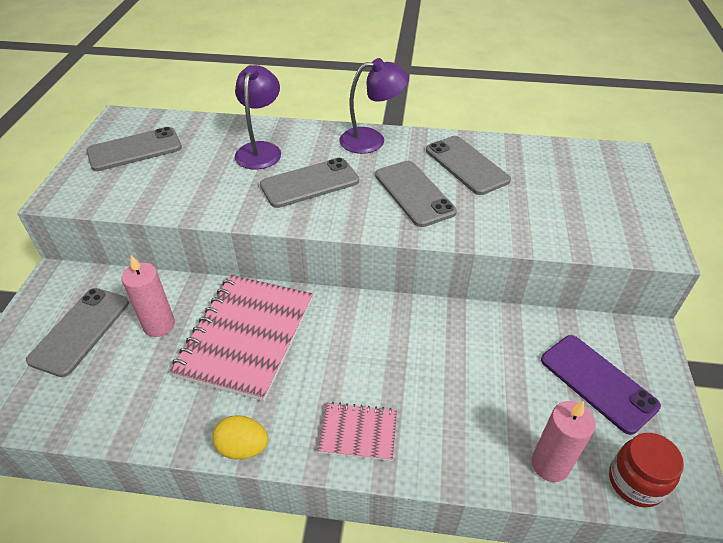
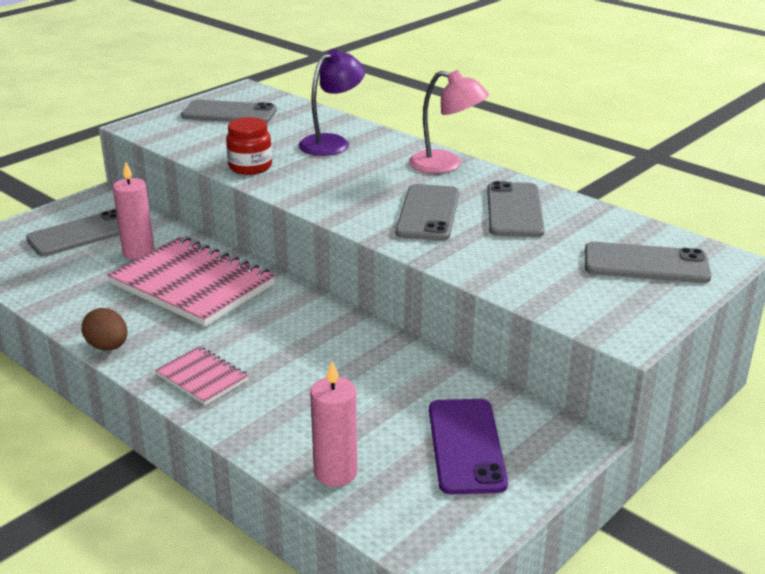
camera: 35 degrees right, 15 degrees down
(243, 447) = (108, 347): yellow egg -> brown egg
(246, 337) = (193, 285): pink notebook -> pink notebook turned 75 degrees clockwise
(309, 183) = (342, 177): grey phone -> grey phone (646, 264)
(372, 140) = (446, 165): purple lamp -> pink lamp
(635, 482) = (399, 522): red jar -> red jar (250, 167)

